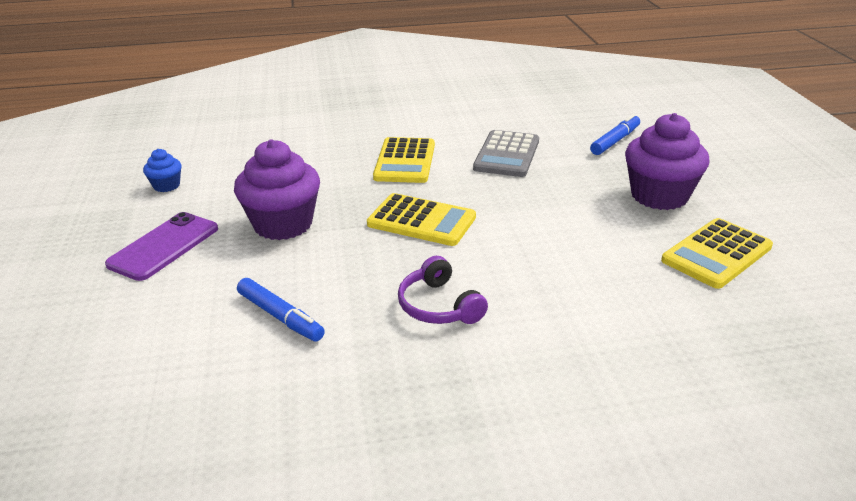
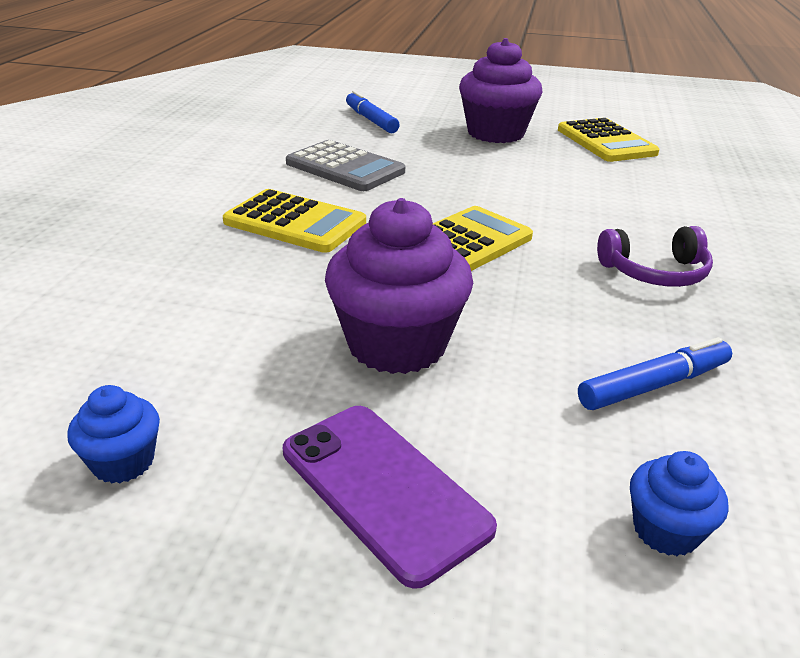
camera: 70 degrees left, 0 degrees up
(151, 330) = (665, 530): none -> blue cupcake

